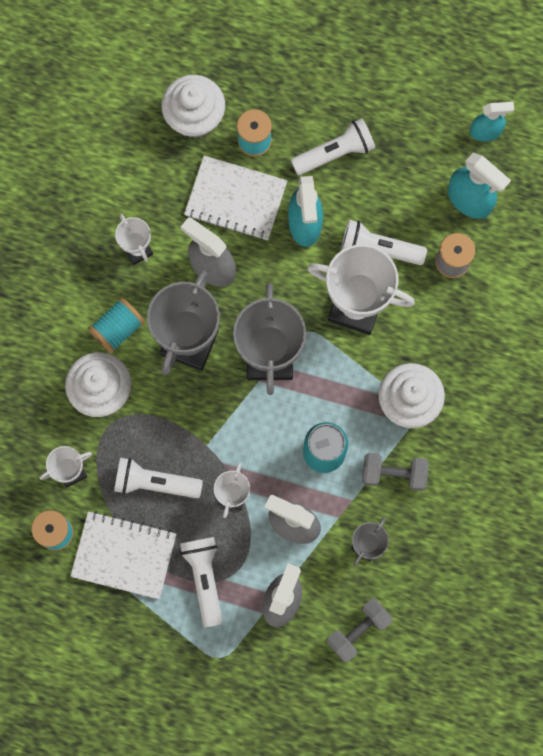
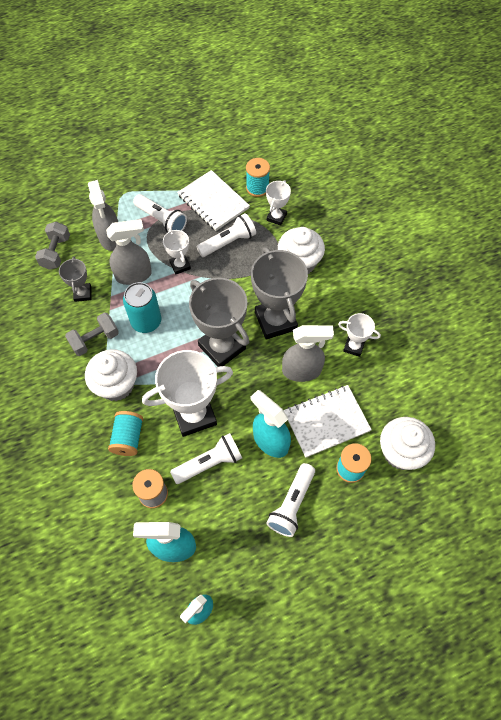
camera: 140 degrees right, 15 degrees down
(118, 329) = (322, 298): turquoise spool -> turquoise spool (128, 438)
(124, 555) = (213, 202): white notebook -> white notebook turned 75 degrees clockwise

